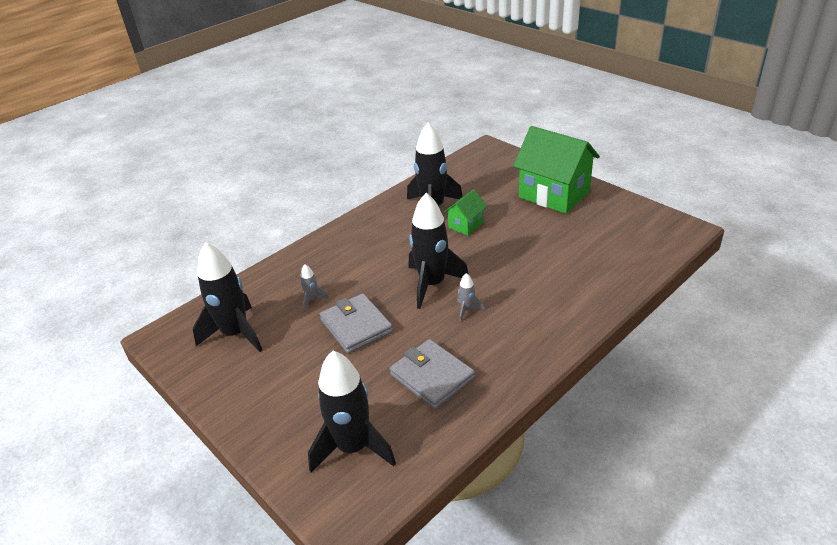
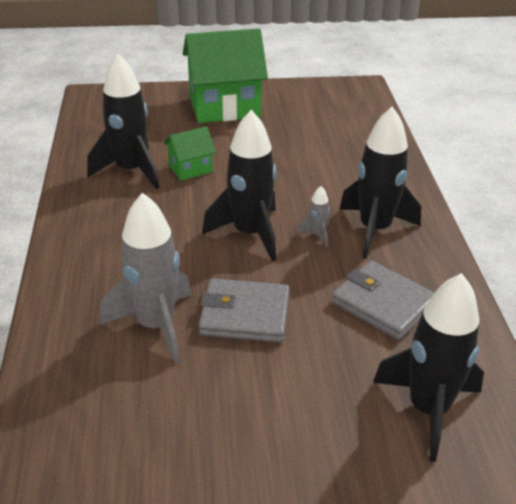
camera: 55 degrees left, 0 degrees up
(235, 334) = (125, 420): black rocket -> black rocket (374, 229)
(312, 300) = (156, 325): grey rocket -> grey rocket, size x2.33
(432, 376) = (383, 303): grey wallet -> grey wallet turned 45 degrees clockwise
(466, 225) = (190, 169): green house -> green house turned 75 degrees clockwise

